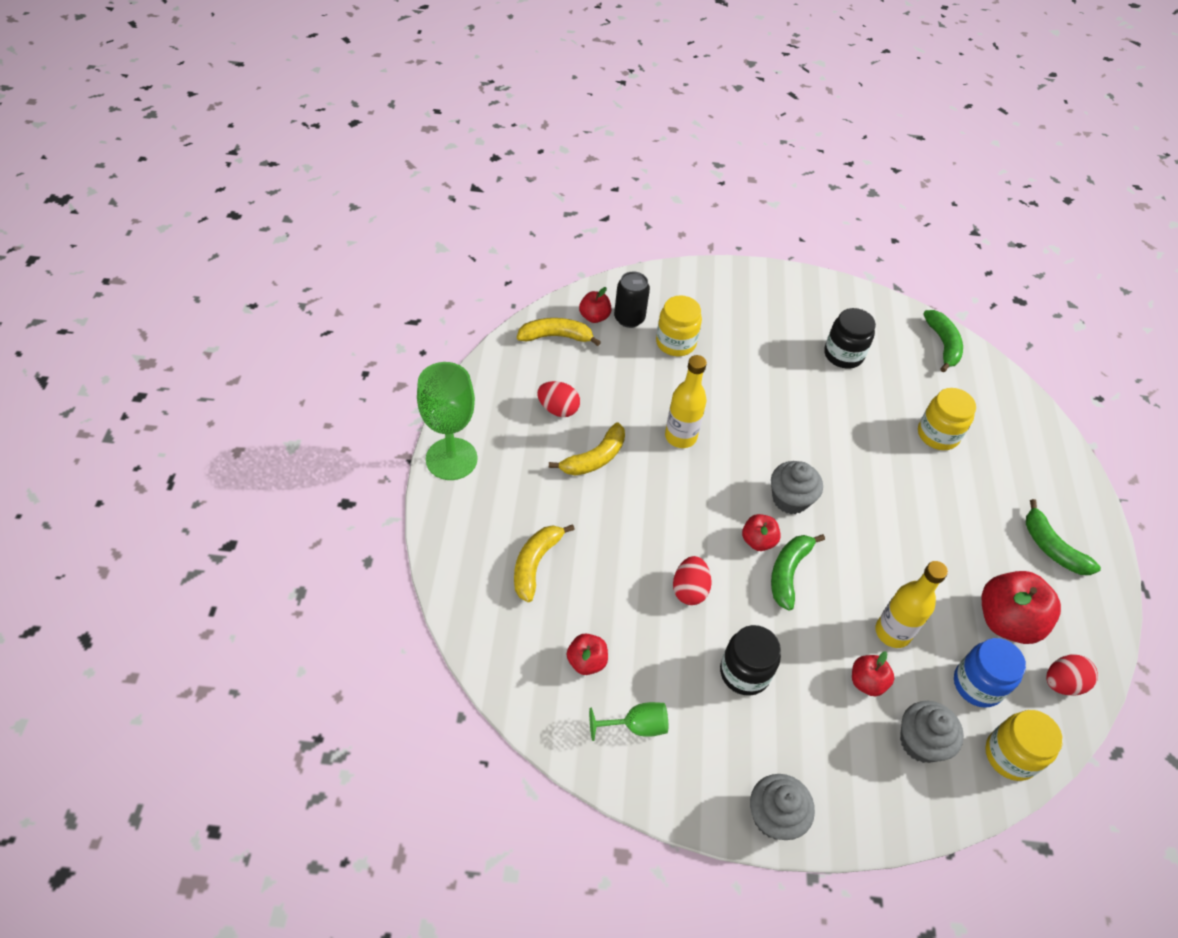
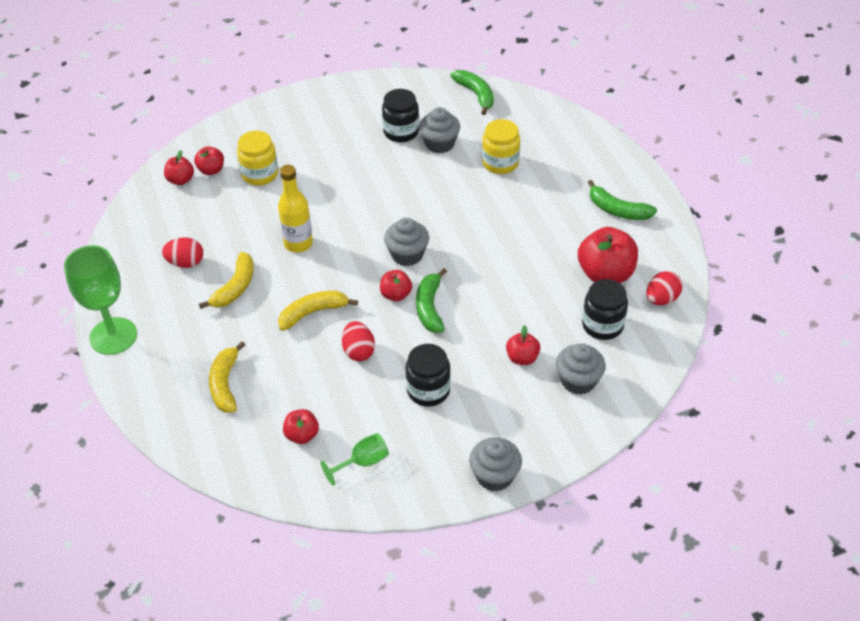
camera: 20 degrees left, 5 degrees down
(556, 336) = (155, 208): yellow banana -> yellow banana (313, 313)
(629, 318) = (211, 170): black can -> red apple
(879, 385) = (439, 144): none -> grey cupcake
(892, 632) = (526, 316): yellow bottle -> none
(977, 684) = (602, 325): blue jar -> black jar
(1010, 755) = (645, 362): yellow jar -> none

